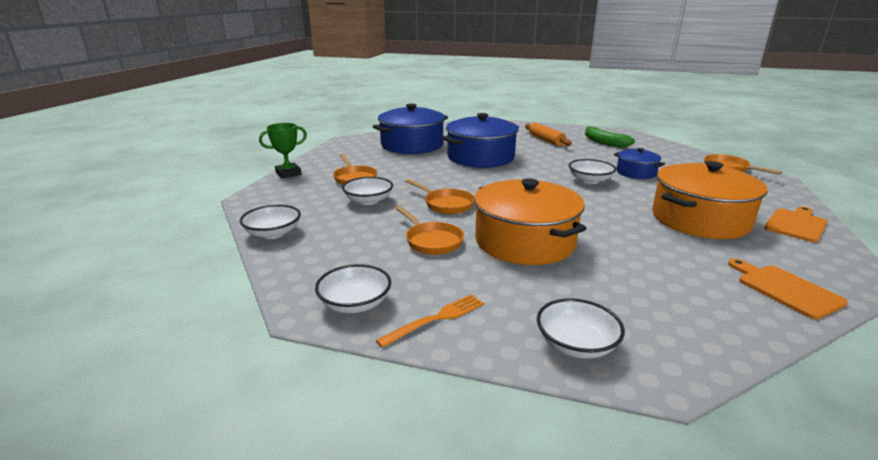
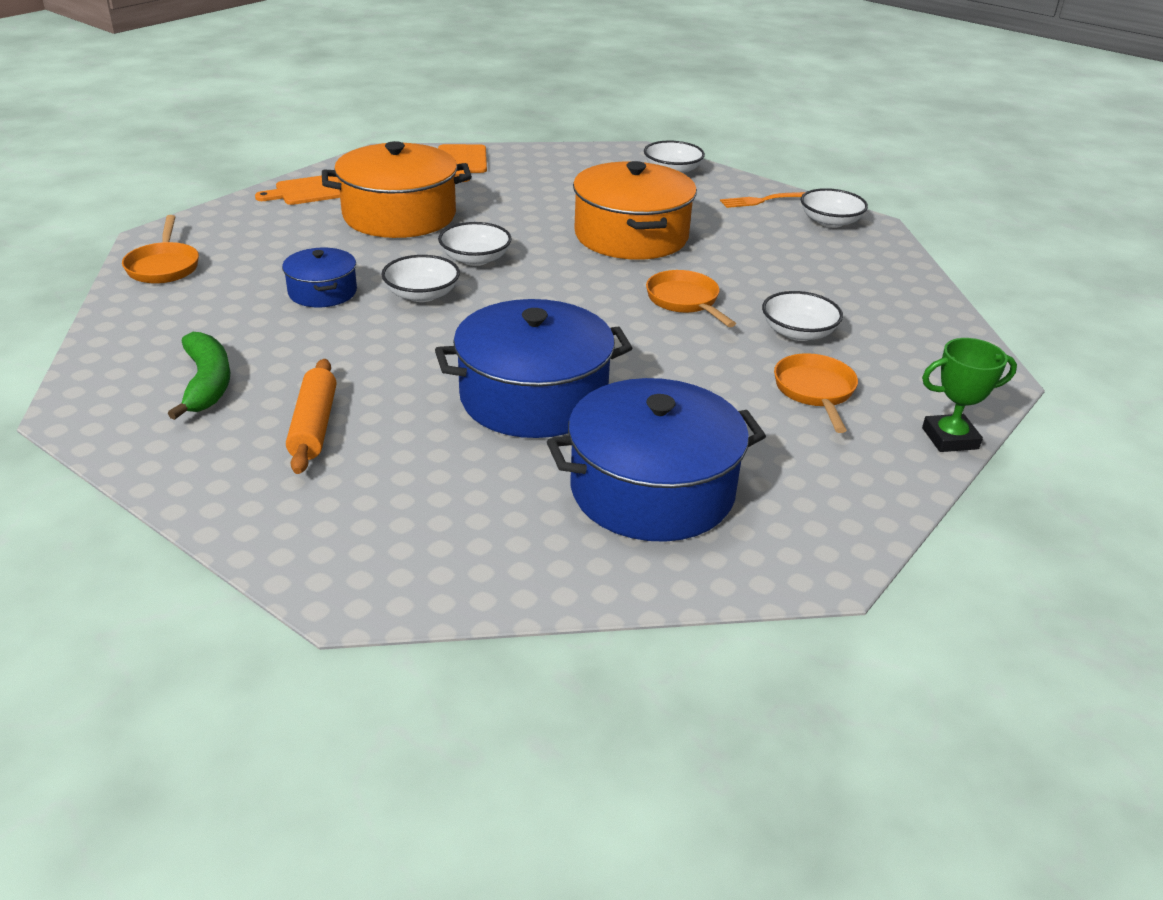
camera: 160 degrees left, 10 degrees up
(273, 233) = (930, 307): white bowl -> white bowl (475, 259)
(431, 241) = (734, 257): orange pan -> none

